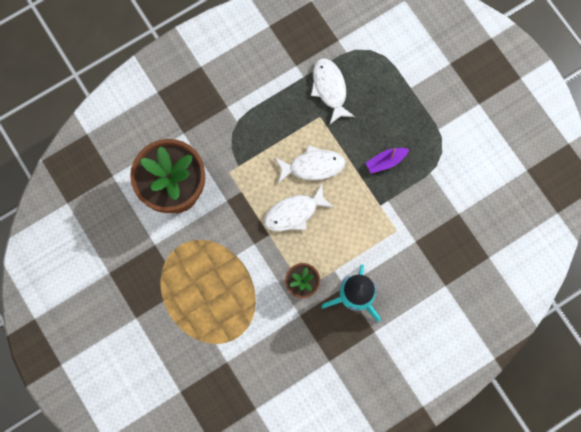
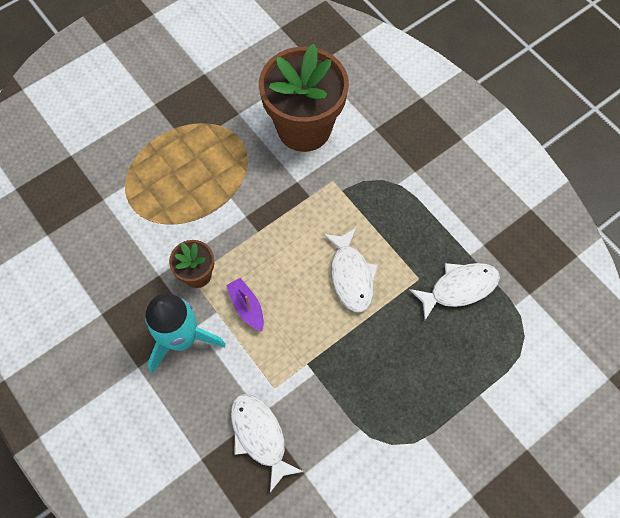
camera: 85 degrees right, 10 degrees down
(294, 212) = (288, 258): white fish -> white fish (260, 436)
(386, 161) = (368, 367): purple boat -> purple boat (247, 307)

